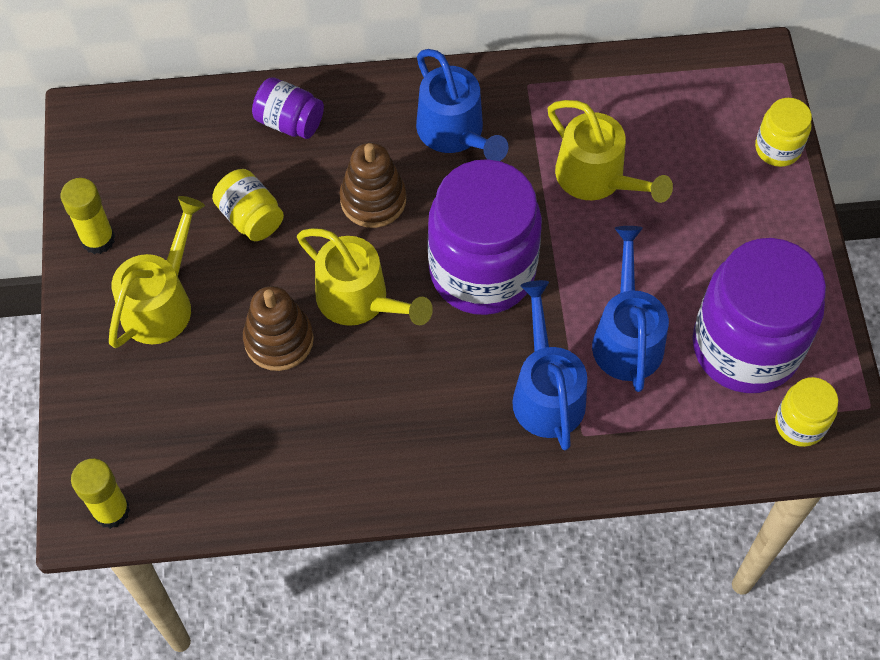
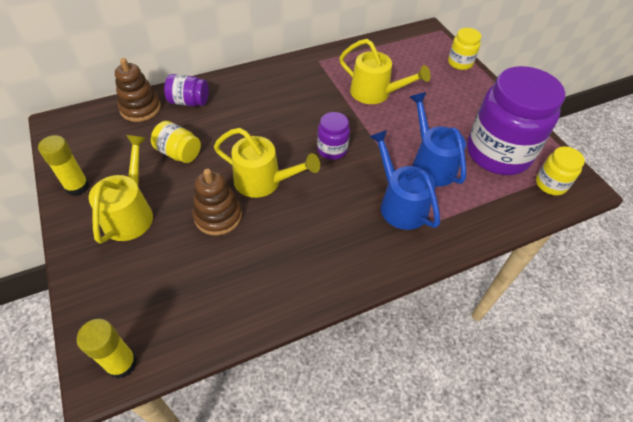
camera: 20 degrees left, 10 degrees down
(373, 200) = (253, 128): brown stacking toy -> brown stacking toy (140, 108)
(455, 133) = (288, 88): blue watering can -> none
(482, 271) = (332, 150): purple jar -> purple jar, size x0.46

